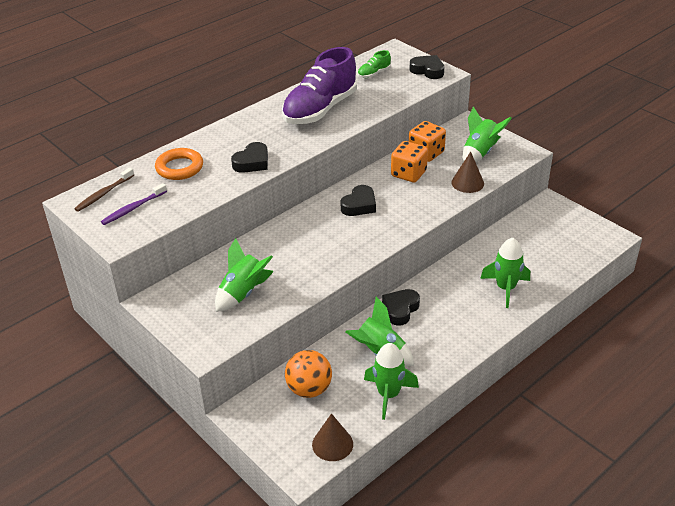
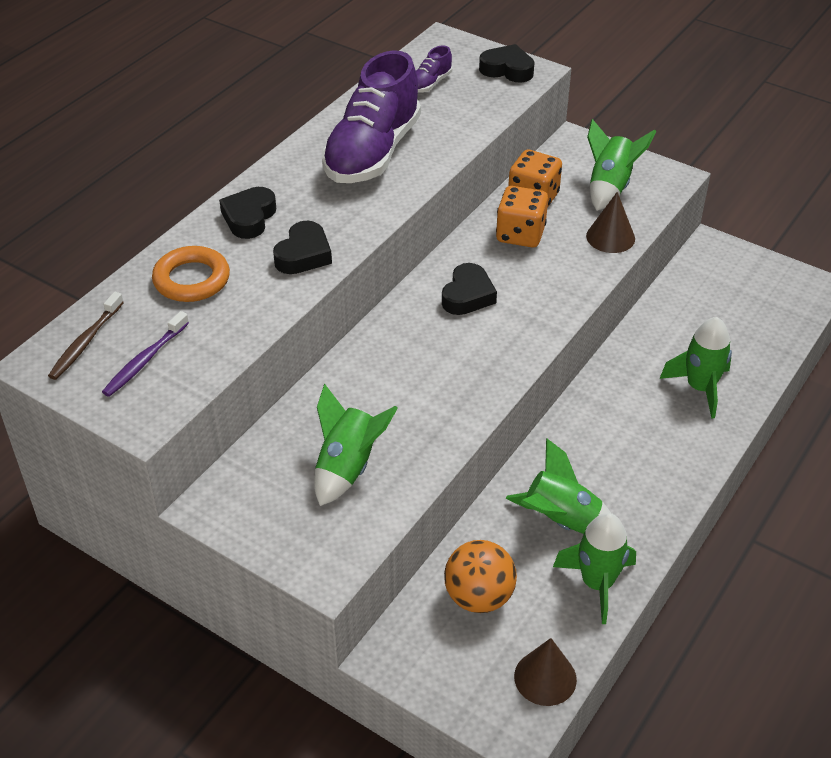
camera: 15 degrees left, 5 degrees up
(374, 74) = (429, 84): green shoe -> purple shoe
(400, 309) = (564, 446): black heart -> black heart (249, 217)

